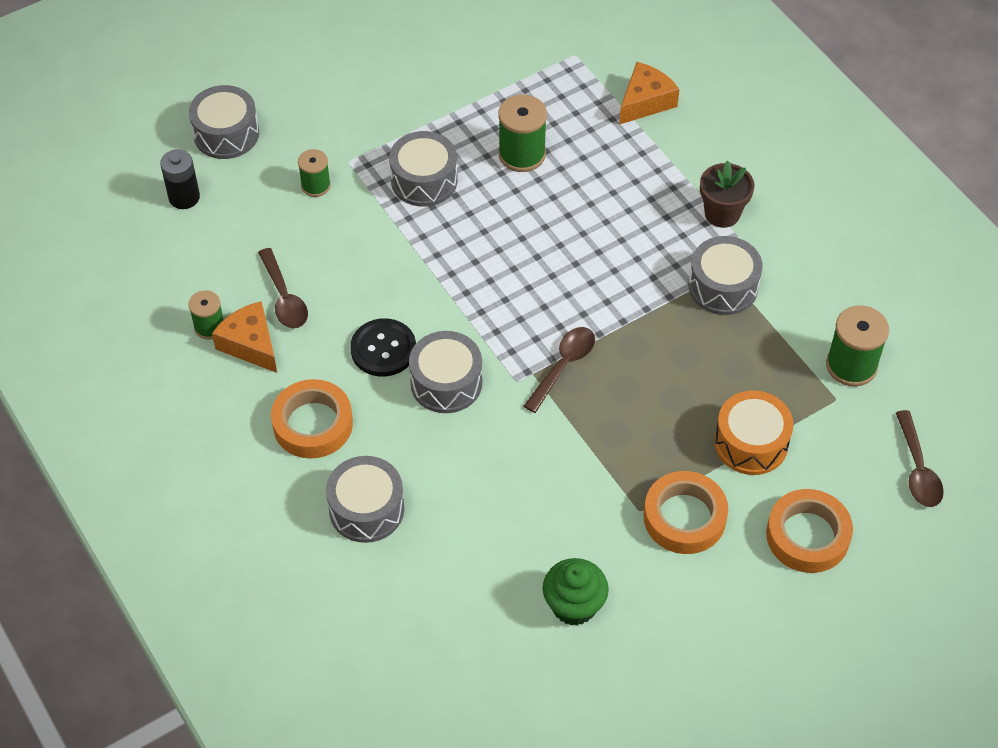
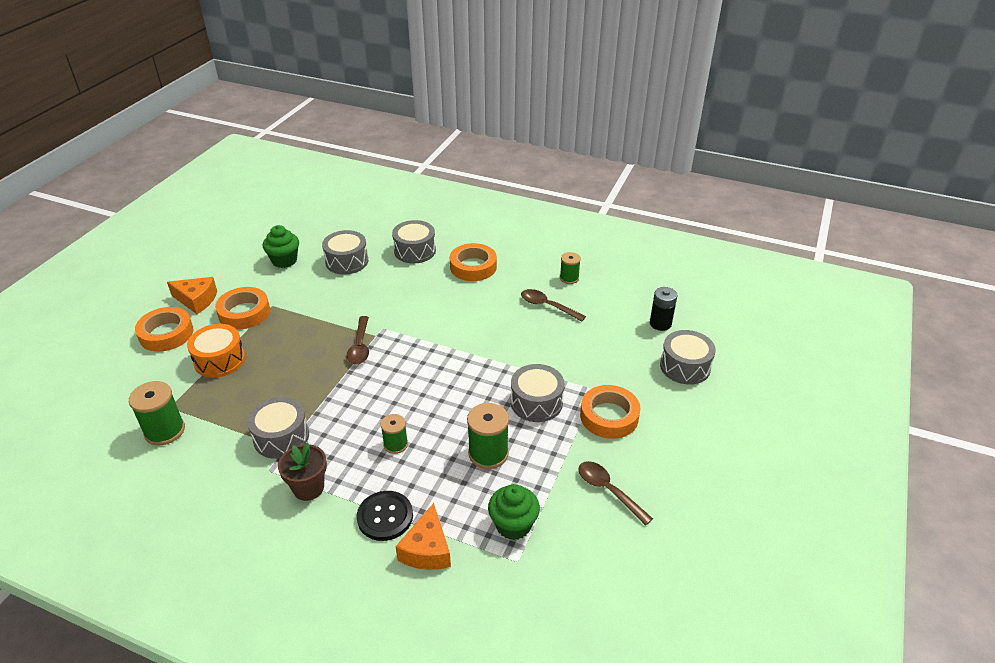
camera: 145 degrees right, 15 degrees down
(250, 344) = (540, 281): orange cheese -> orange cheese (197, 300)
(316, 186) = (597, 366): green spool -> green spool (395, 444)
(367, 126) = (609, 416): none -> orange tape
(383, 349) = (469, 309): black button -> black button (385, 517)
(446, 383) = (421, 310): grey drum -> grey drum (347, 261)
(554, 82) = (513, 525): none -> green cupcake
(917, 469) = (101, 393): brown spoon -> brown spoon (608, 490)

